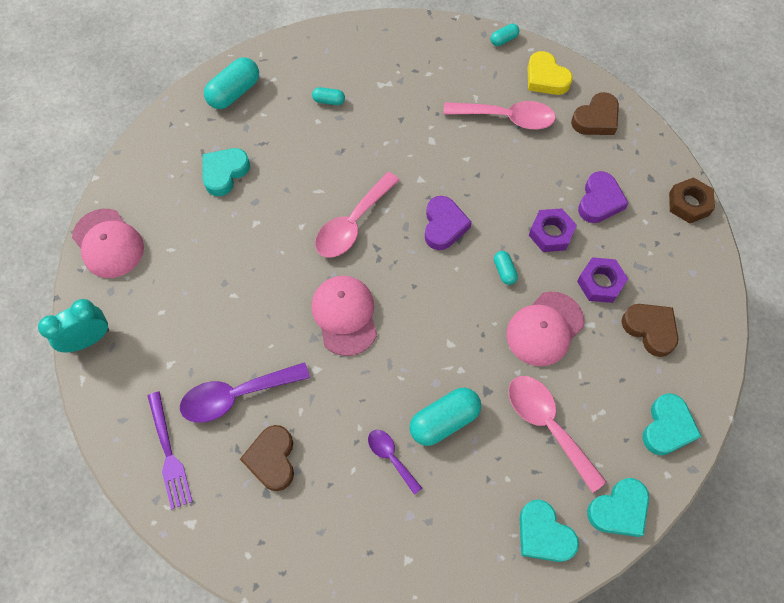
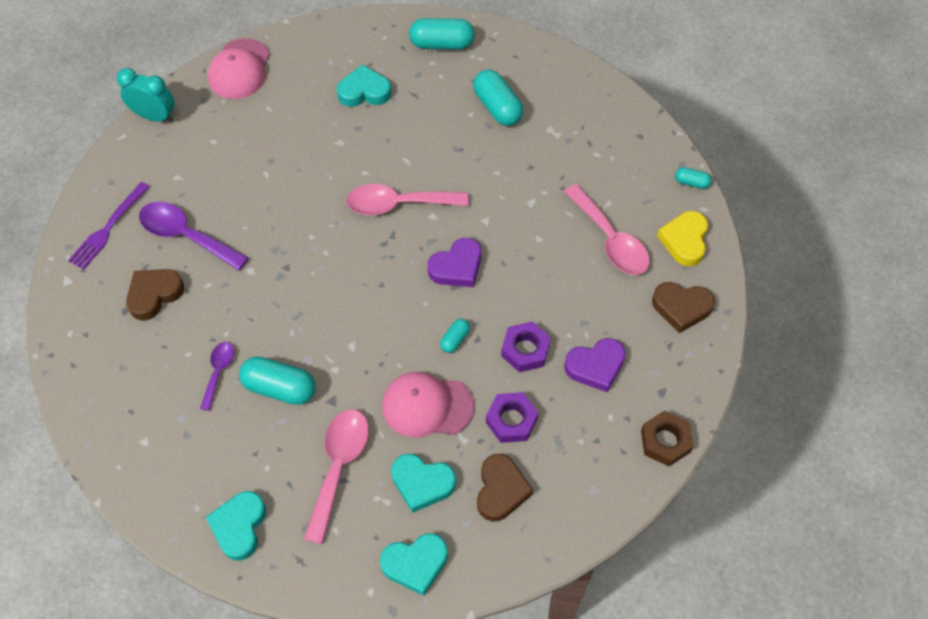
camera: 50 degrees right, 5 degrees down
(329, 101) = (497, 107): turquoise capsule -> turquoise capsule, size x1.93
(345, 315) = (312, 256): pink cap -> none
(619, 510) = (306, 572): turquoise heart -> turquoise heart (422, 483)

